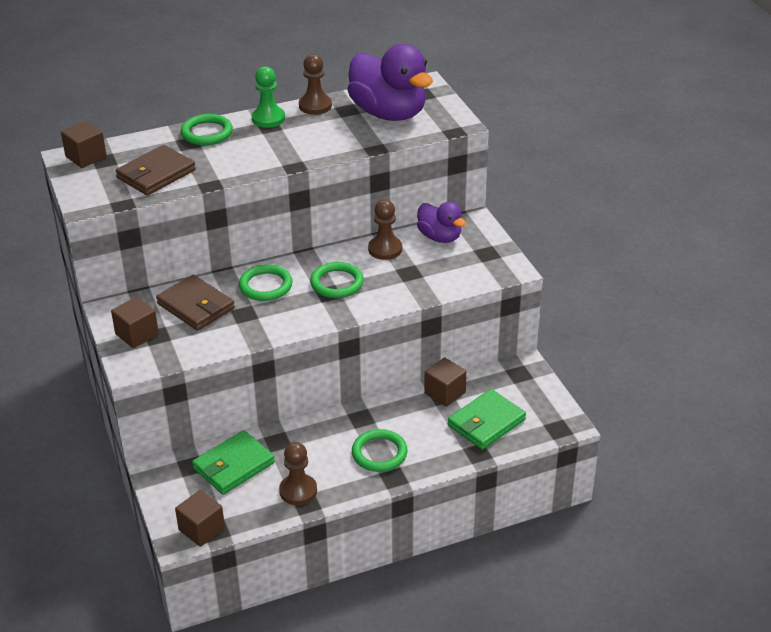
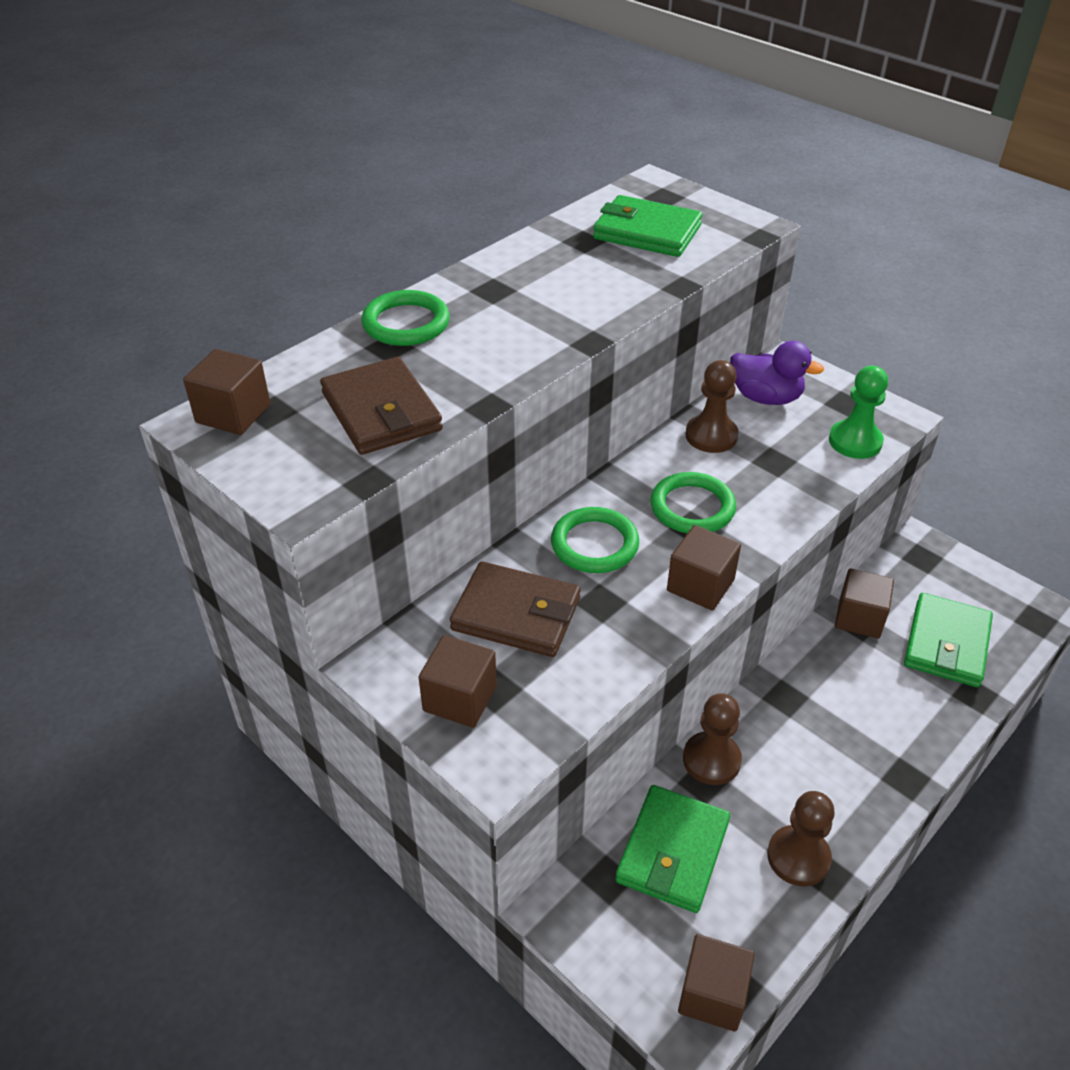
camera: 25 degrees left, 5 degrees up
(156, 174) = (381, 411): brown wallet -> brown wallet turned 45 degrees counterclockwise
(268, 118) = (481, 279): green pawn -> green pawn (855, 441)
(304, 321) = (700, 585): none -> brown cube
(315, 106) = (533, 245): brown pawn -> brown pawn (711, 760)
(379, 453) = (855, 746): green ring -> none
(389, 113) = (647, 232): purple duck -> green wallet

